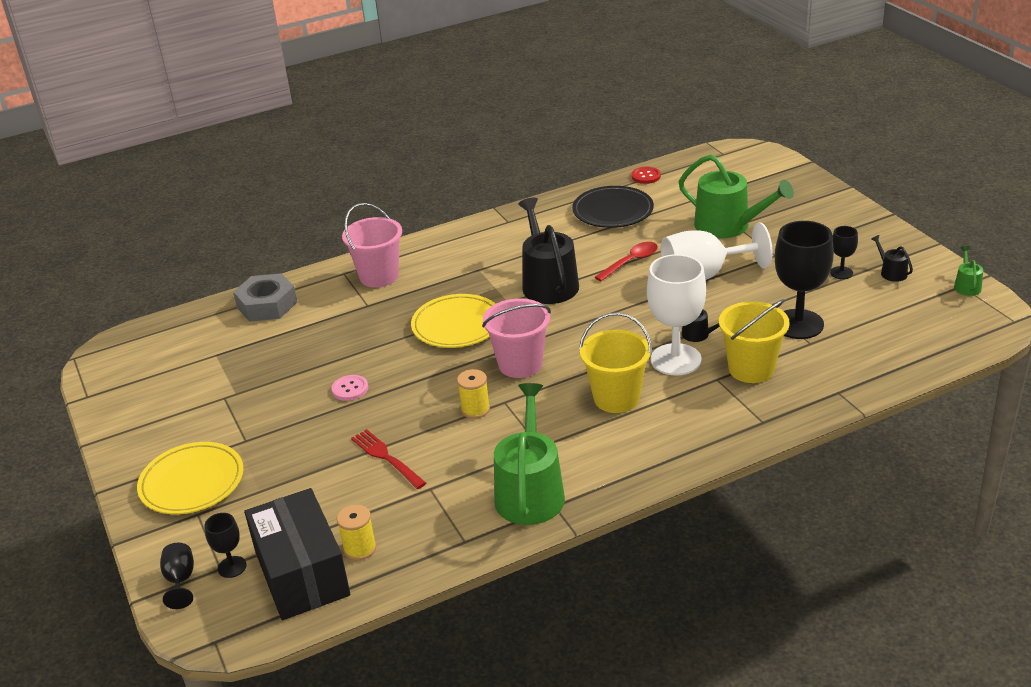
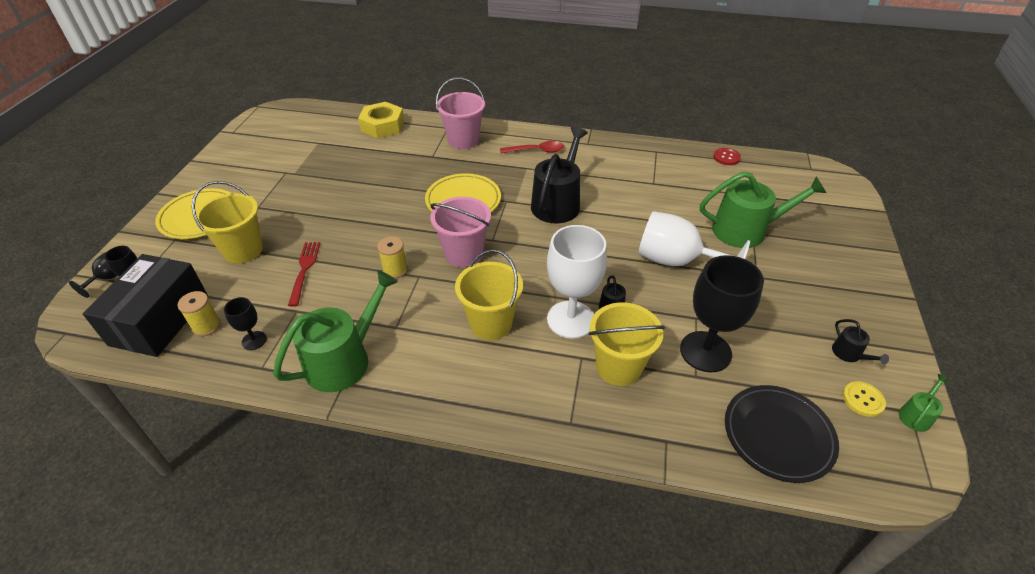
camera: 35 degrees right, 10 degrees up
(267, 305) = (382, 126): grey nut -> yellow nut
(293, 479) = (243, 250): none -> yellow bucket
(350, 389) = (349, 208): pink button -> none
(613, 211) = (669, 172): black plate -> black plate (778, 435)
(631, 262) = (635, 219): red spoon -> red spoon (536, 151)
(728, 226) = (746, 230): green watering can -> green watering can turned 75 degrees counterclockwise
(841, 273) = (799, 326): black goblet -> black goblet (254, 340)
(891, 272) = (849, 354): black watering can -> black watering can turned 150 degrees clockwise
(928, 295) = (863, 400): none -> yellow button

